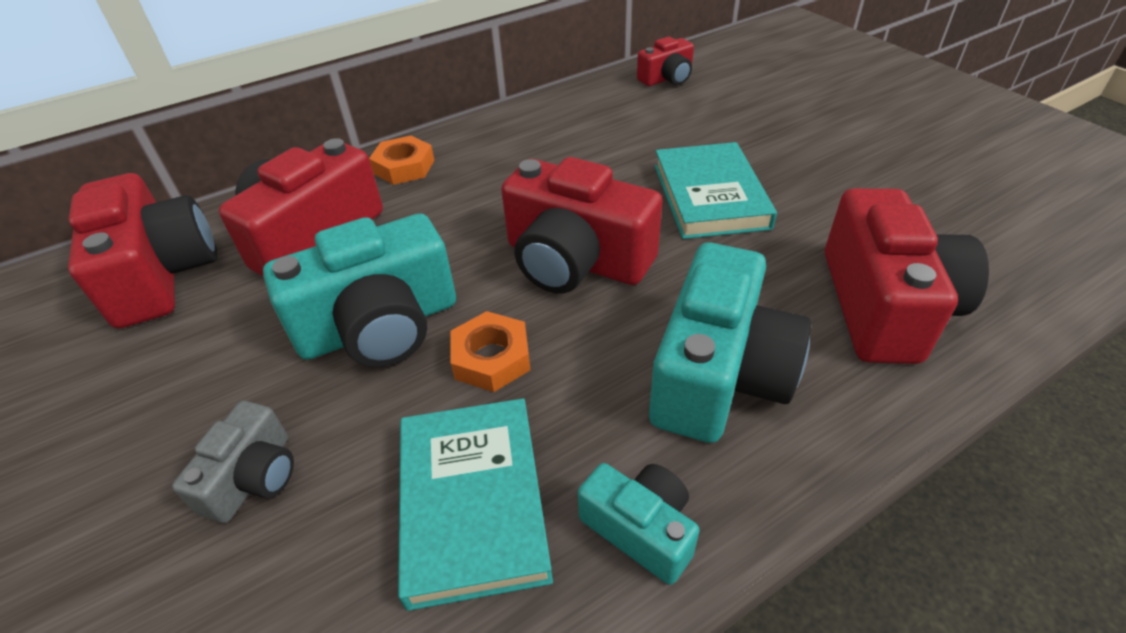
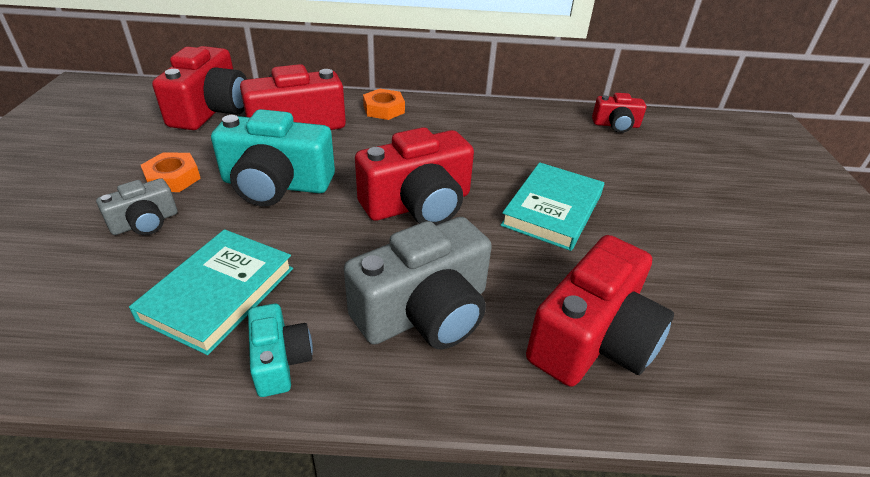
camera: 30 degrees right, 5 degrees down
(491, 358) = (310, 230): orange nut -> orange nut (173, 178)
(575, 260) = (418, 204): red camera -> red camera turned 90 degrees counterclockwise
(719, 374) = (425, 312): turquoise camera -> grey camera

